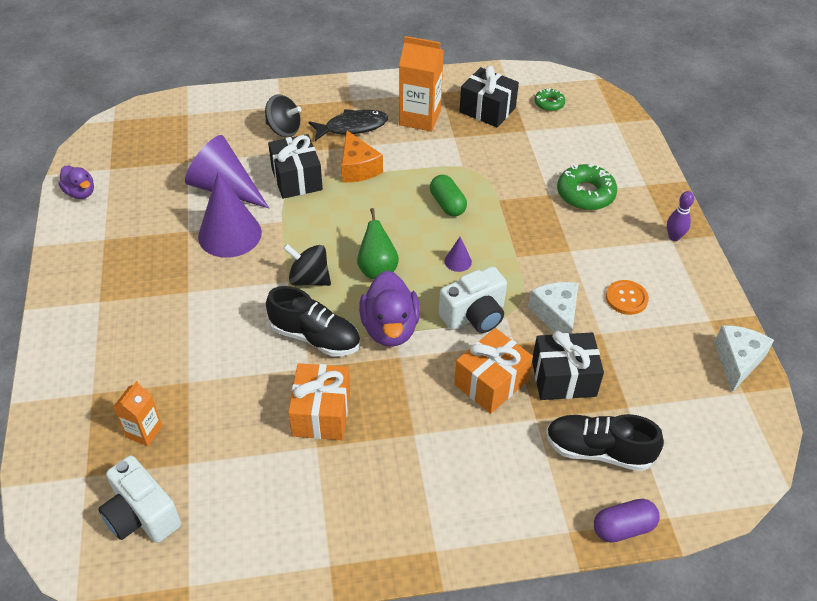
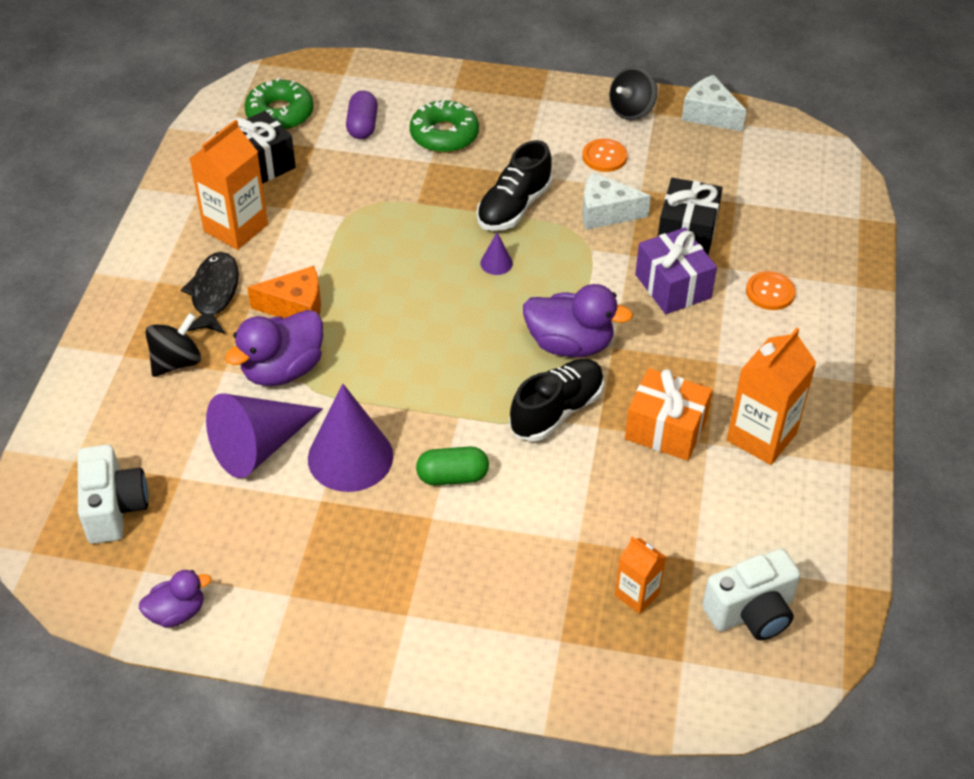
camera: 70 degrees left, 0 degrees up
(297, 179) = (282, 370): black gift -> purple duck
(309, 279) = (464, 396): black spinning top -> black spinning top (631, 110)
(338, 486) = (761, 437): none -> orange carton
(377, 269) = (477, 332): green pear -> none
(447, 204) = (402, 246): green capsule -> green capsule (452, 476)
(474, 316) = (580, 273): white camera -> white camera (114, 508)
(491, 382) = (672, 286): orange gift -> purple gift
(521, 458) = (770, 292): none -> orange button
(549, 104) = (280, 113): green donut -> green donut, size x1.75
(598, 451) = (778, 238): black shoe -> black shoe (514, 207)
(623, 528) = (862, 249): purple capsule -> purple capsule (362, 126)
(674, 237) = (538, 96): purple bowling pin -> none

